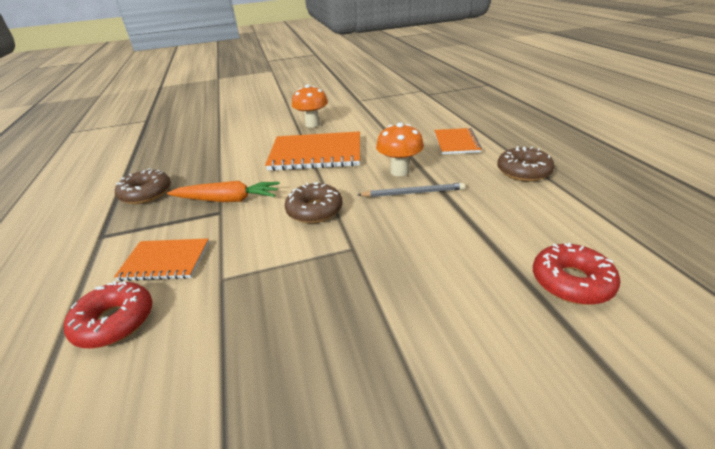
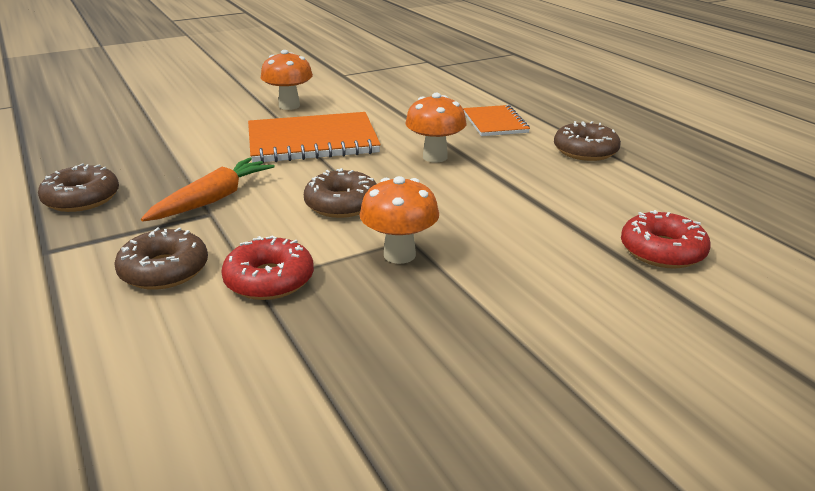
camera: 15 degrees left, 5 degrees down
(115, 322) = (134, 335): red donut -> red donut (269, 280)
(165, 261) = (164, 270): orange notebook -> brown donut
(227, 200) = (213, 199): orange carrot -> orange carrot turned 45 degrees counterclockwise
(339, 263) = (399, 255): none -> orange mushroom
(413, 193) = (461, 179): grey pencil -> none

